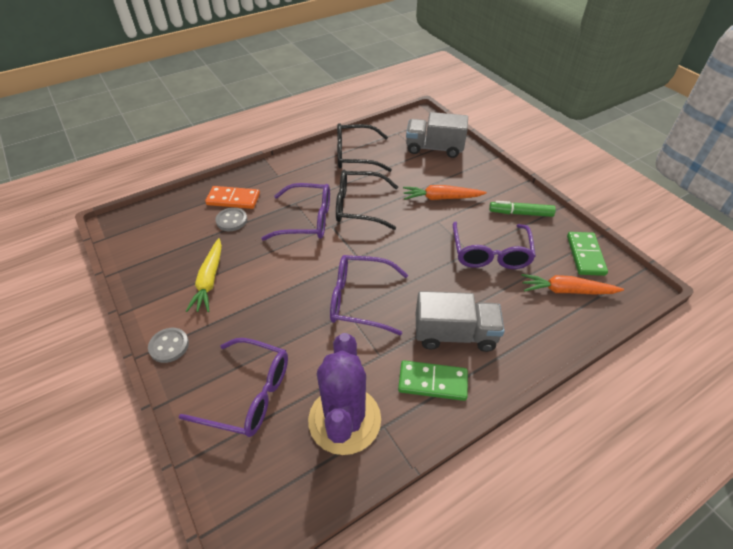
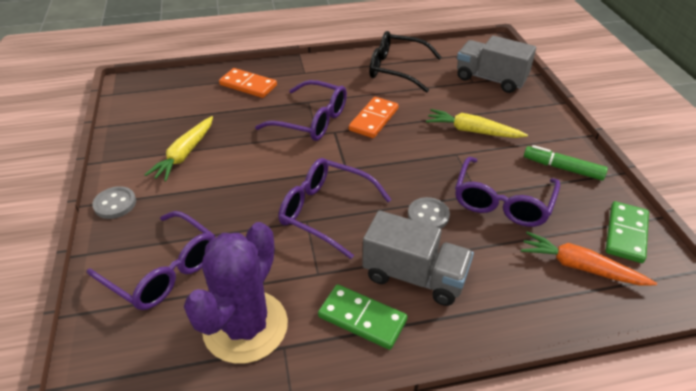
camera: 20 degrees right, 5 degrees down
(231, 220) = (236, 104): grey button -> grey button (428, 215)
(359, 206) = (374, 119): black glasses -> orange domino
(441, 198) = (472, 131): orange carrot -> yellow carrot

